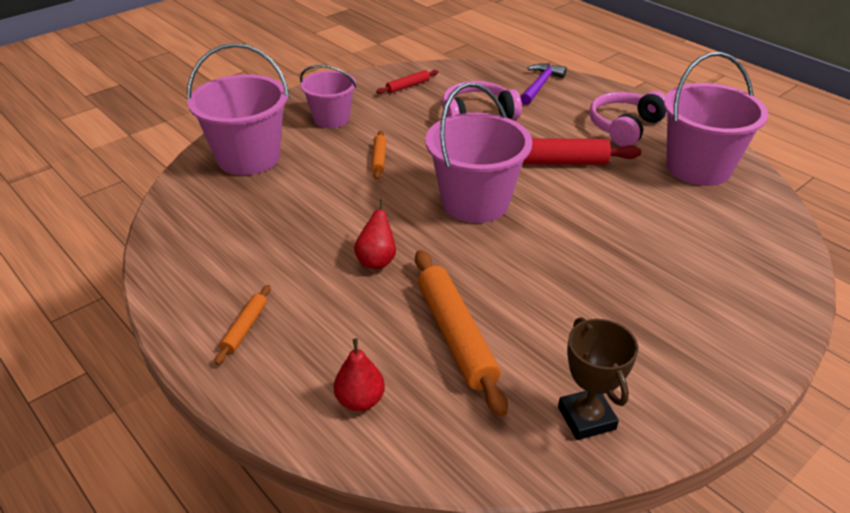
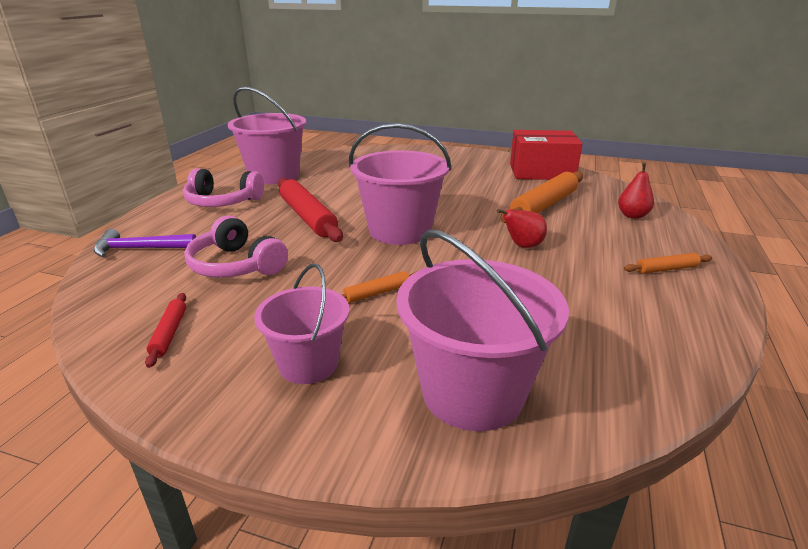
camera: 120 degrees left, 10 degrees down
(408, 86) = (169, 333): red rolling pin -> red rolling pin turned 60 degrees clockwise
(586, 418) = (541, 172): brown trophy -> red box

